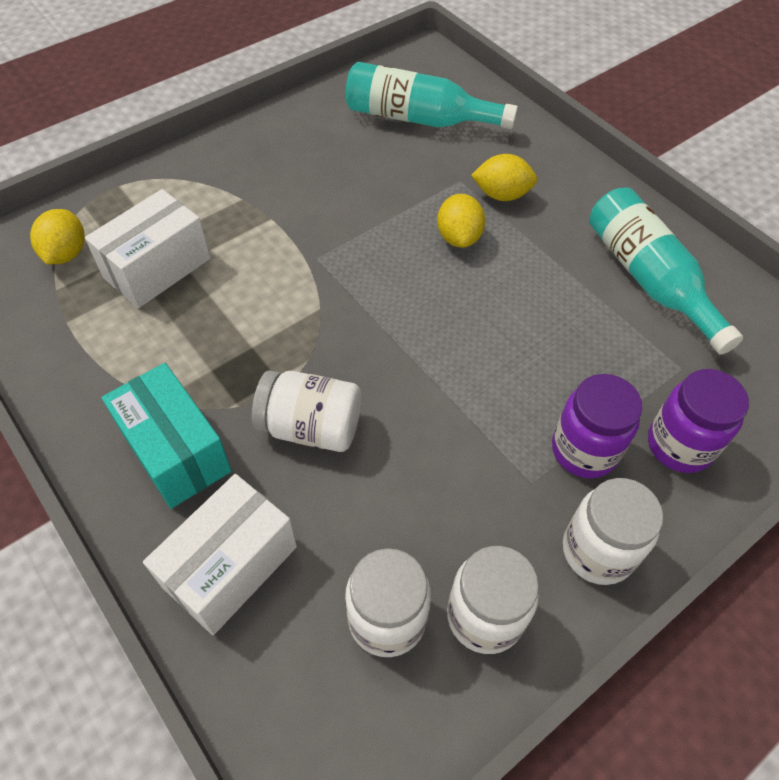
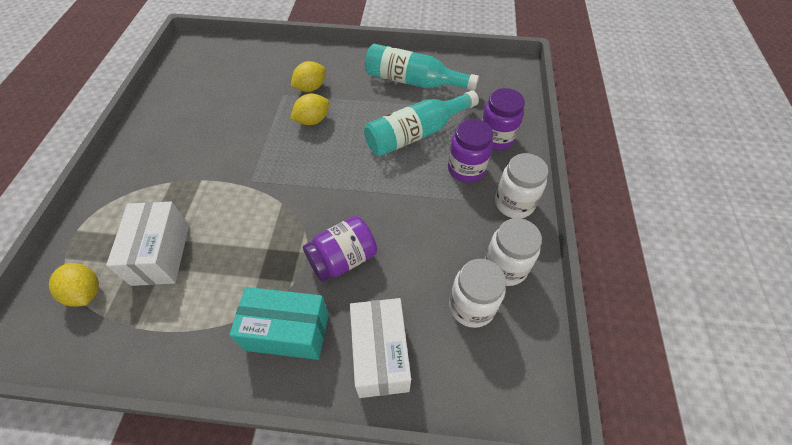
camera: 45 degrees left, 0 degrees up
(311, 427) = (343, 259): white jar -> purple jar
(418, 118) = (226, 78): turquoise bottle -> turquoise bottle (416, 134)
(458, 237) = (312, 120): yellow lemon -> yellow lemon turned 75 degrees counterclockwise

